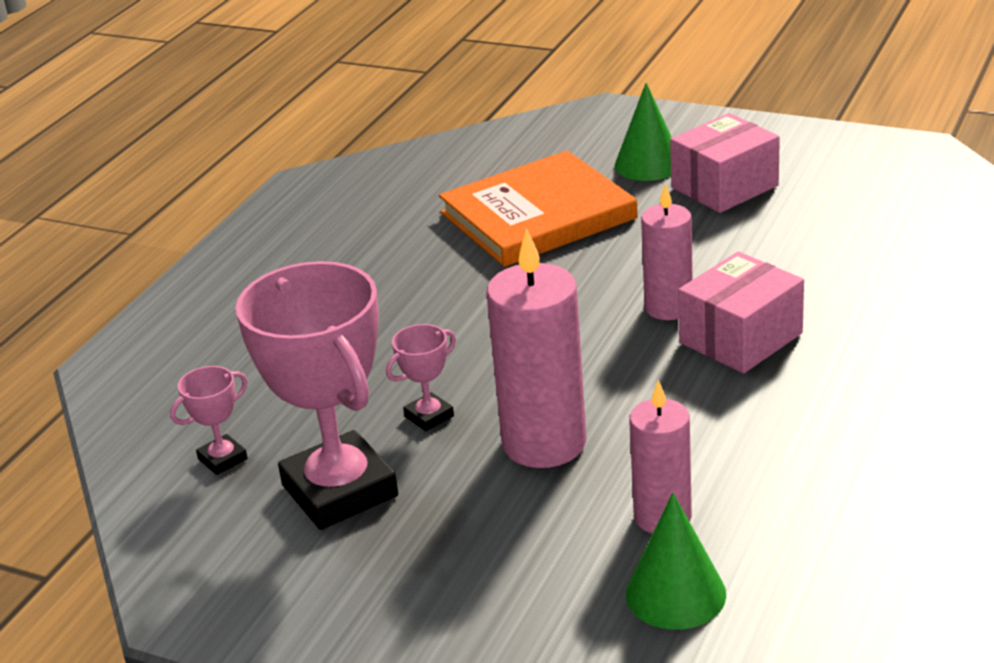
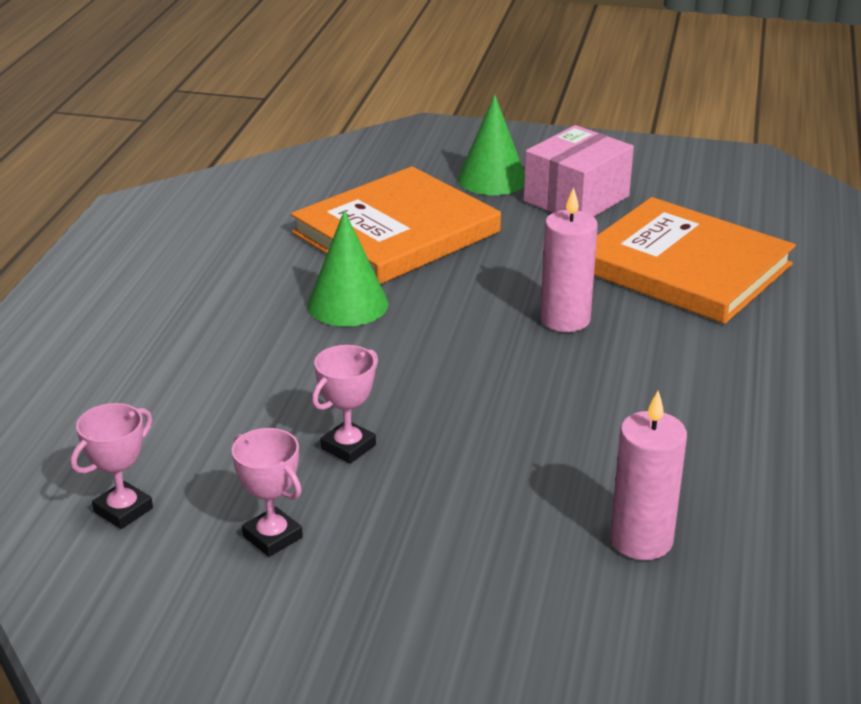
camera: 15 degrees left, 0 degrees up
(340, 490) = (272, 537): pink trophy -> pink trophy, size x0.43
(544, 443) = (485, 468): pink candle -> none
(675, 594) = (687, 625): green cone -> green cone (347, 304)
(741, 338) = (650, 347): pink box -> none
(805, 260) = (684, 267): none -> orange book

